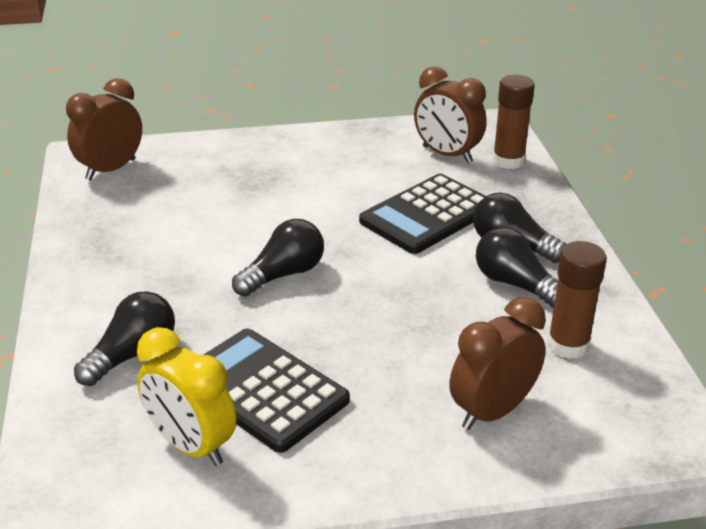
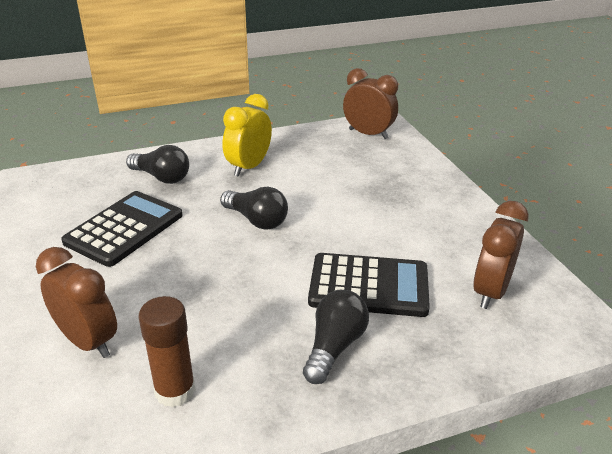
camera: 80 degrees right, 0 degrees up
(191, 446) = (75, 210): yellow clock -> yellow clock (249, 167)
(427, 215) = (369, 286): black calculator -> black calculator turned 150 degrees clockwise
(508, 161) = (506, 339): brown glue stick -> none
(515, 284) = (268, 350): black light bulb -> none

